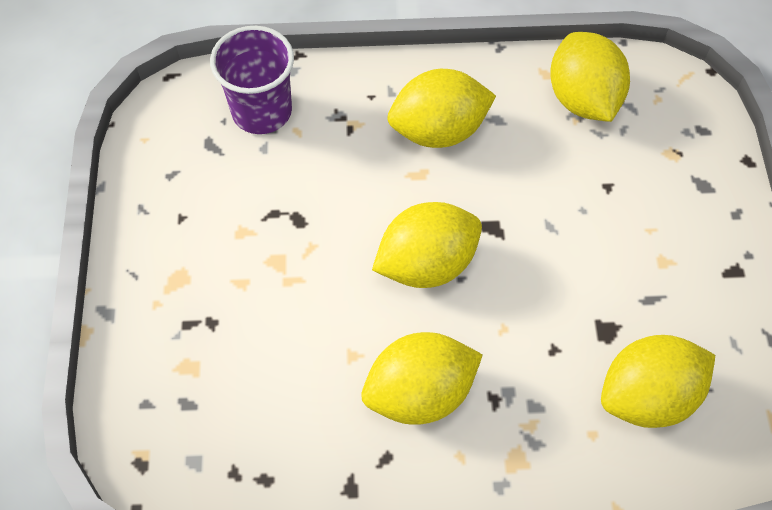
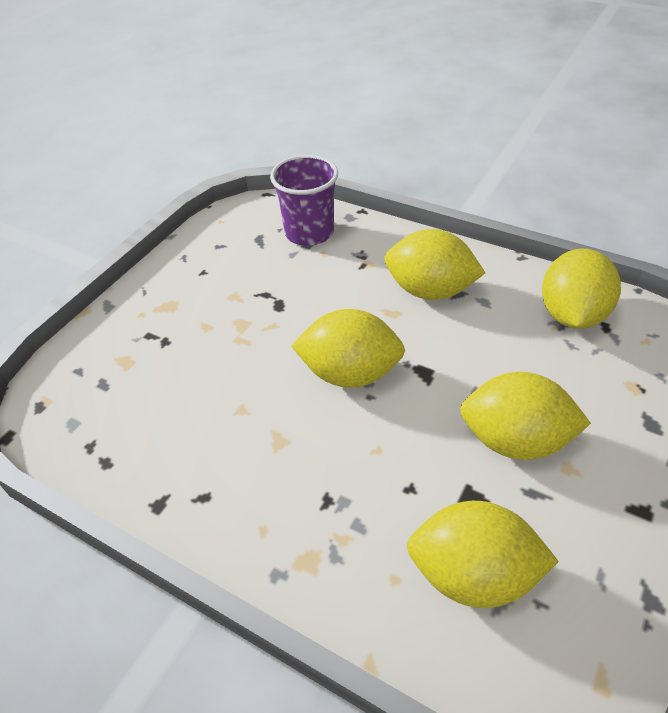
camera: 35 degrees right, 15 degrees down
(420, 393) = (269, 462): yellow lemon -> yellow lemon (515, 441)

